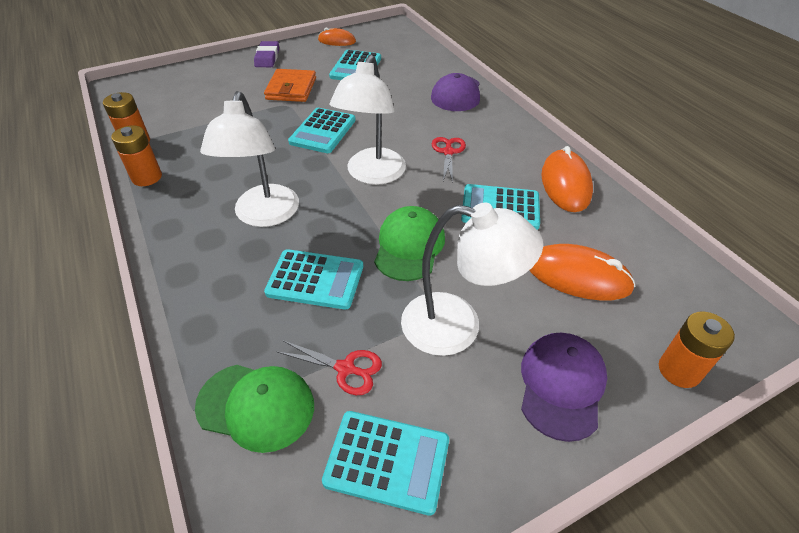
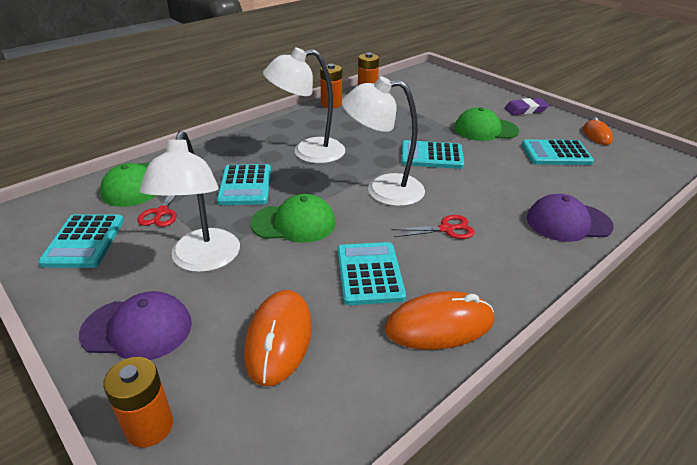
camera: 75 degrees right, 10 degrees down
(291, 89) = (485, 130): orange wallet -> green cap

